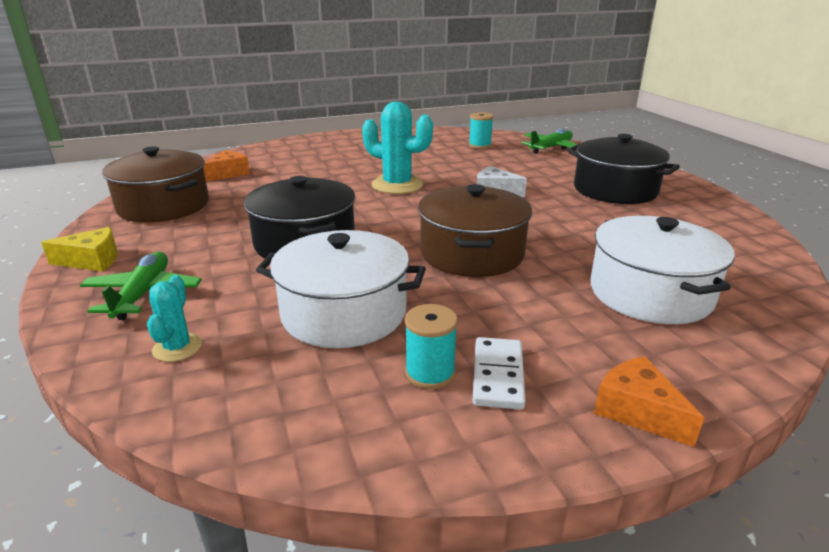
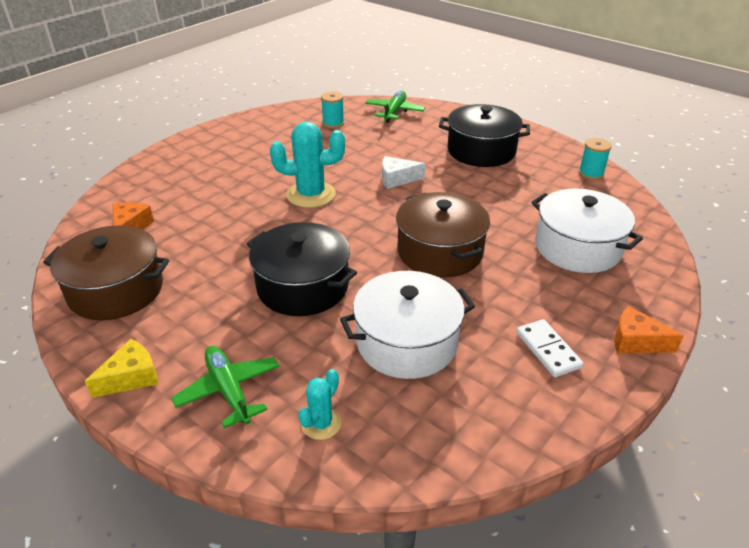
camera: 30 degrees left, 10 degrees up
(177, 347) = (321, 423): turquoise cactus -> turquoise cactus turned 60 degrees clockwise
(430, 373) = (509, 366): turquoise spool -> turquoise spool (591, 173)

